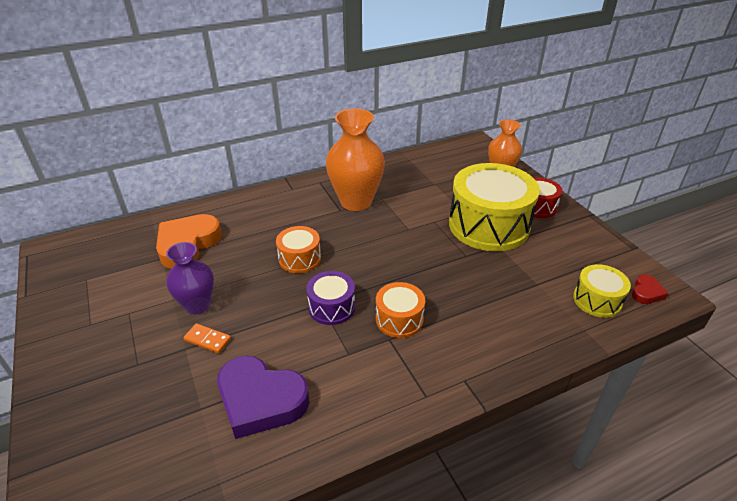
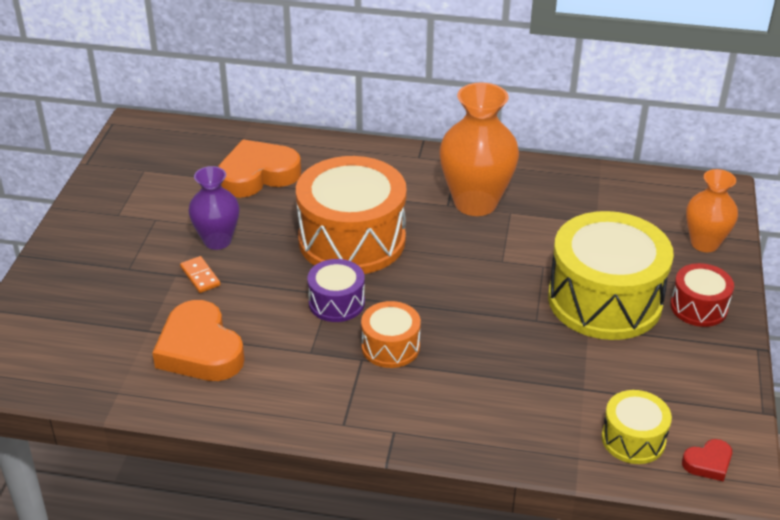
camera: 35 degrees right, 0 degrees up
(261, 400) = (200, 350): purple heart -> orange heart
(300, 259) = (352, 240): orange drum -> orange drum, size x2.03

